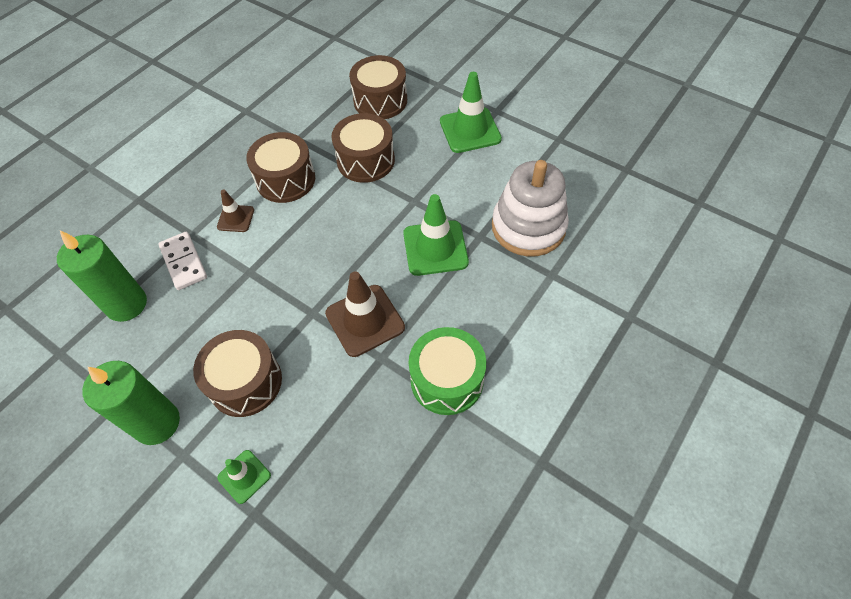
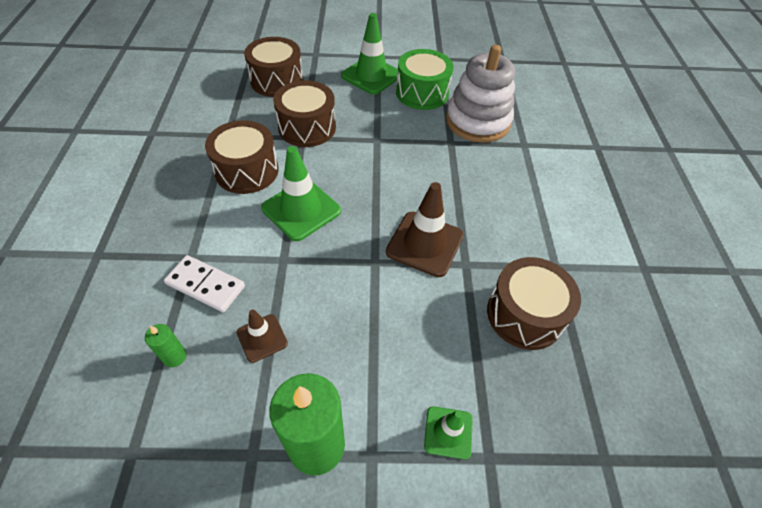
camera: 40 degrees left, 5 degrees down
(126, 304) = (174, 356): green candle -> green candle, size x0.45
(236, 218) = (226, 222): brown traffic cone -> brown traffic cone (262, 338)
(245, 382) = (370, 352): brown drum -> brown drum (525, 314)
(435, 248) = (426, 165): green traffic cone -> green traffic cone (301, 209)
(447, 380) = (528, 252): green drum -> green drum (422, 93)

